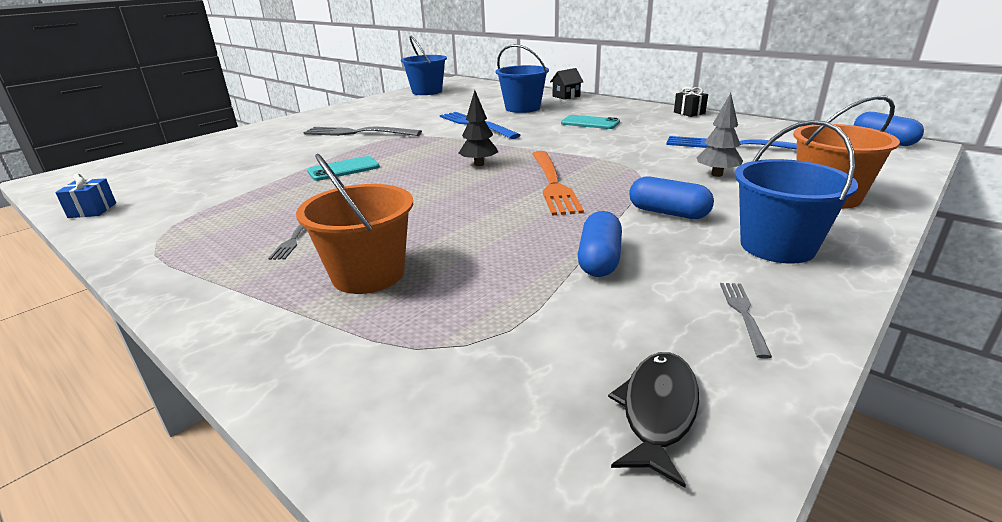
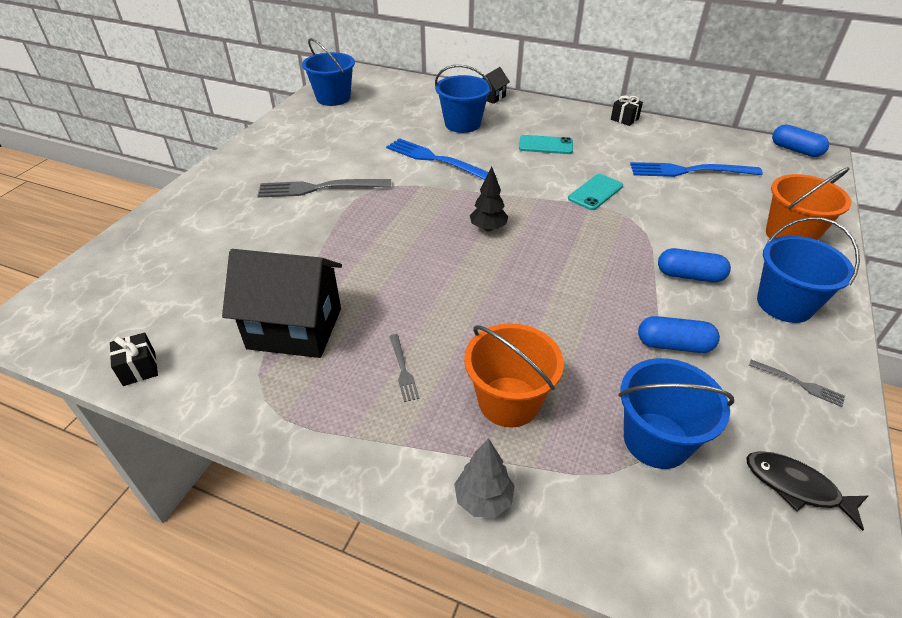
camera: 20 degrees left, 15 degrees up
(92, 210) = (139, 368): blue gift -> black gift
(237, 203) = (295, 328): none -> black house
(344, 169) = (359, 255): turquoise phone -> turquoise phone (595, 192)
(501, 331) = (656, 440): none -> blue bucket
(553, 184) = (575, 249): orange fork -> none
(599, 260) = (674, 345): blue capsule -> blue capsule turned 75 degrees counterclockwise
(657, 411) = (796, 487): black fish -> black fish turned 60 degrees counterclockwise
(717, 174) = (697, 216): grey tree -> grey tree (483, 499)
(743, 314) = (799, 384): grey fork -> grey fork turned 135 degrees clockwise

